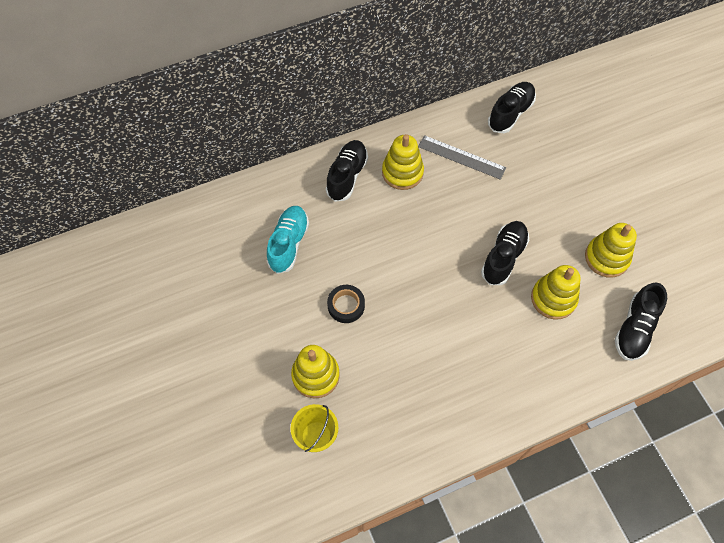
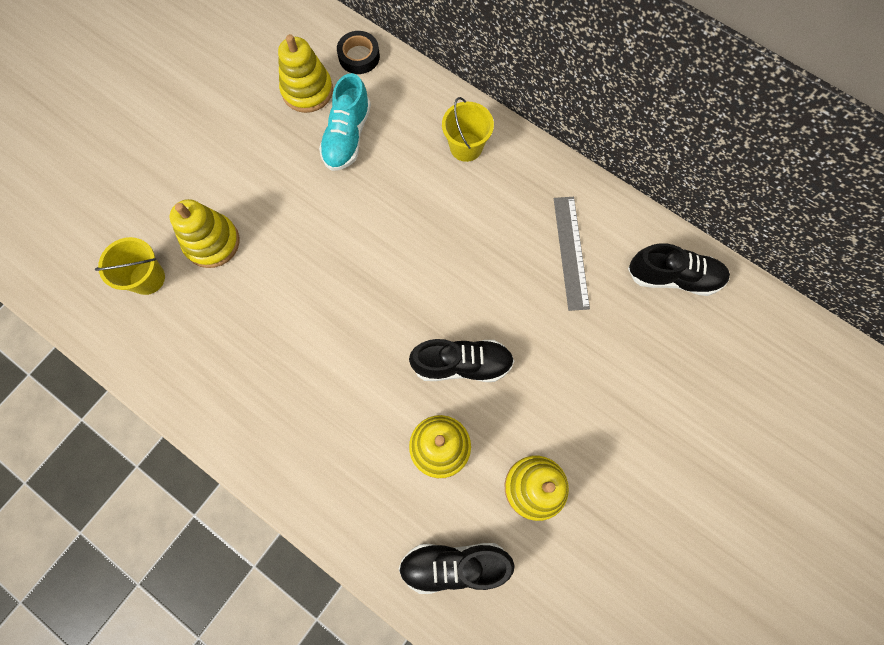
camera: 60 degrees right, 10 degrees up
(288, 244) = (347, 136): turquoise shoe -> turquoise shoe turned 120 degrees clockwise
(346, 305) = (306, 229): black tape -> black tape (359, 56)
(347, 176) = (466, 147): black shoe -> yellow bucket
(402, 172) = (507, 200): yellow stacking toy -> yellow stacking toy (307, 91)

